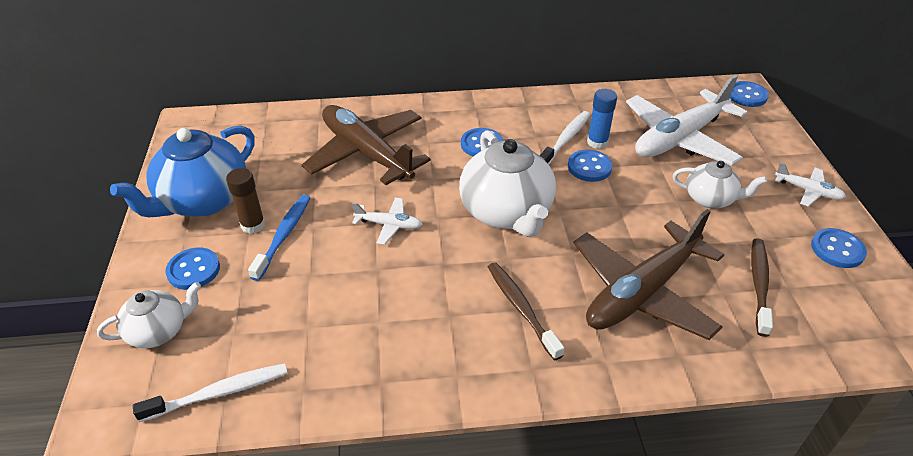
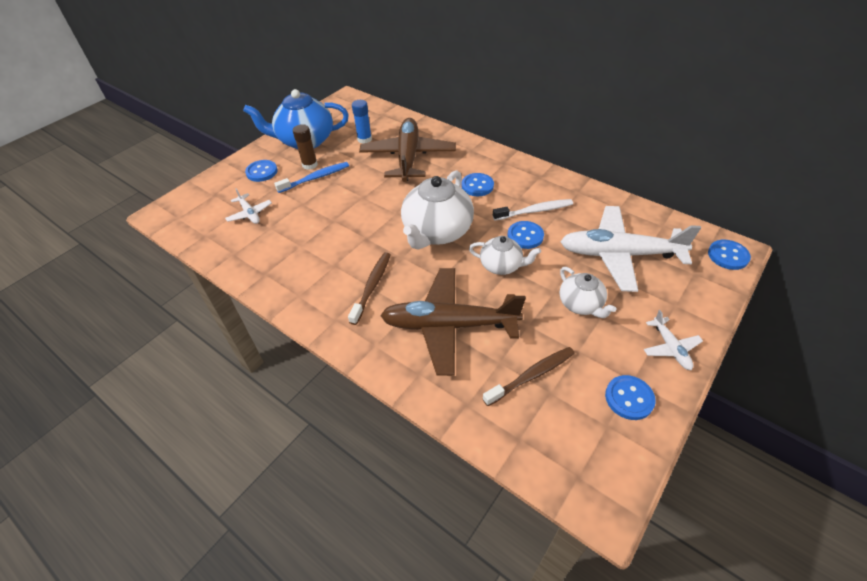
camera: 45 degrees right, 5 degrees up
(159, 331) = (218, 191): white teapot -> white teapot (501, 266)
(219, 393) = (205, 232): white toothbrush -> none
(389, 225) = (368, 202): white plane -> white plane (250, 214)
(597, 142) = (553, 224): blue glue stick -> blue glue stick (364, 139)

